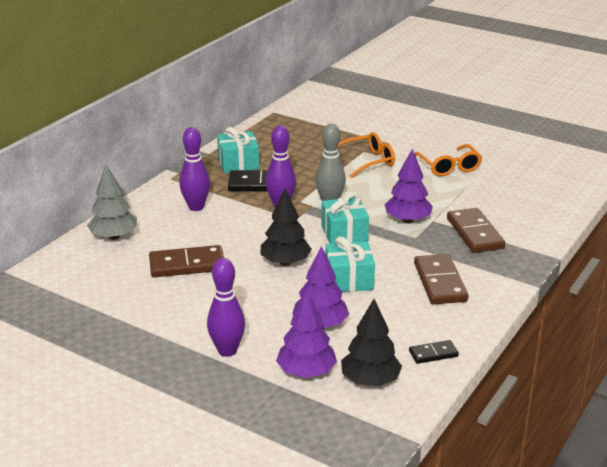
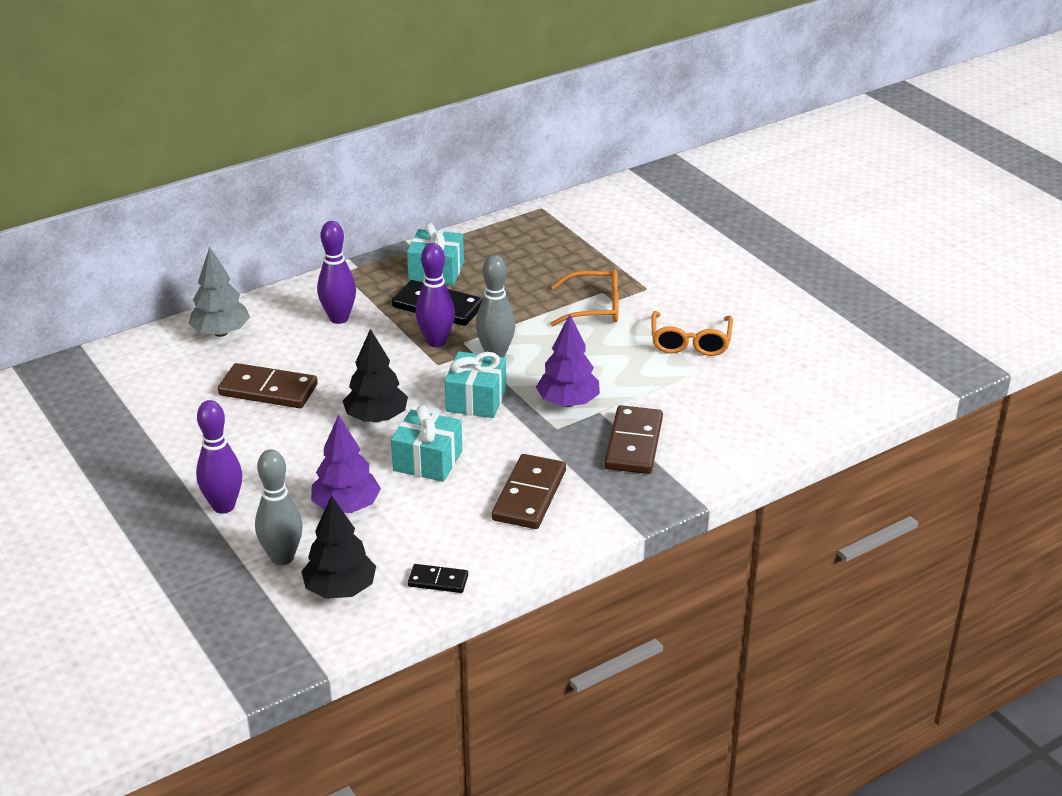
camera: 25 degrees right, 5 degrees up
(306, 372) = (282, 557): purple tree -> grey bowling pin

